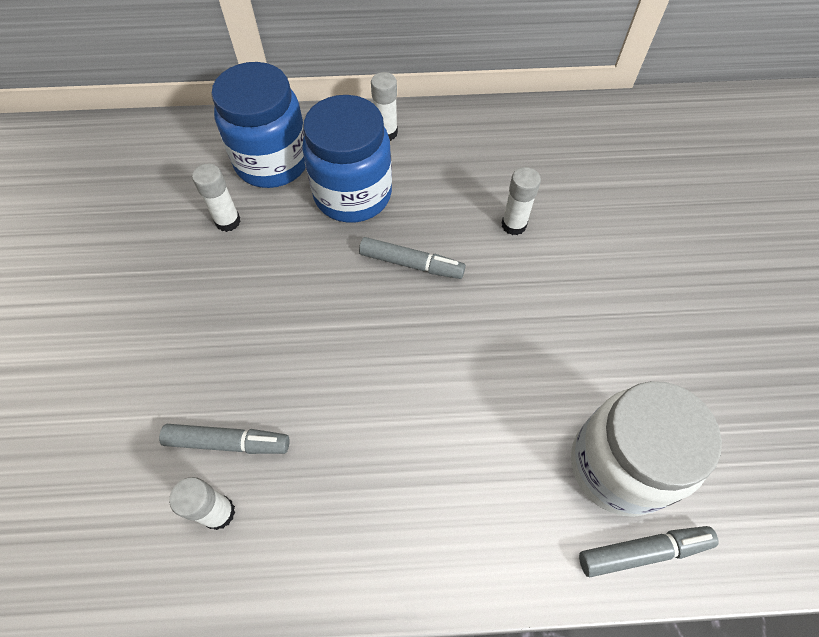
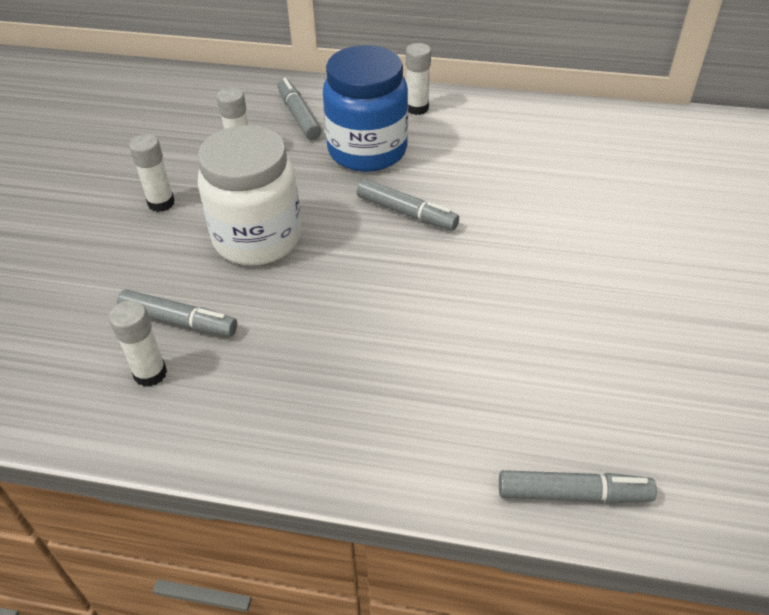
camera: 15 degrees right, 15 degrees down
(272, 162) = (299, 116): blue jar -> grey marker
(513, 225) = (523, 197): white glue stick -> white glue stick (161, 203)
(618, 465) = (570, 414): white jar -> white jar (257, 238)

